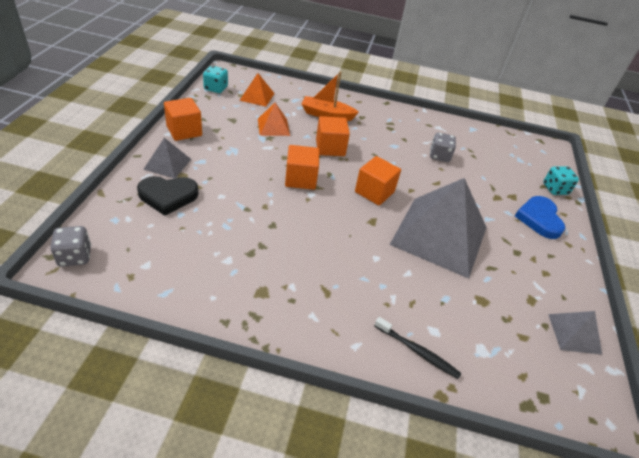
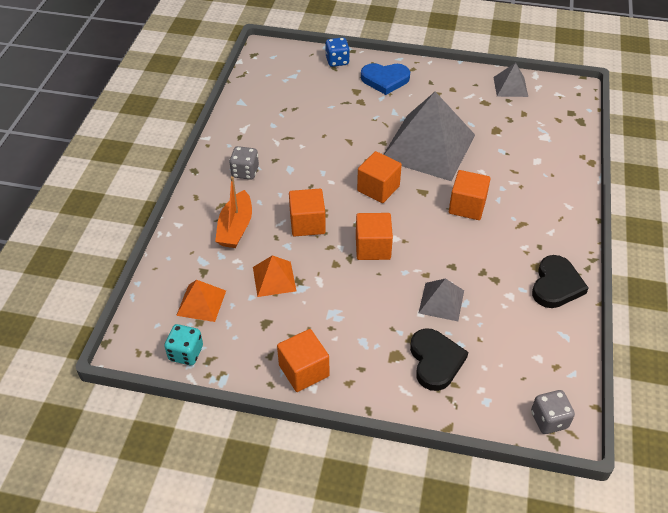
camera: 85 degrees left, 5 degrees up
(167, 164) = (378, 374): grey pyramid -> grey pyramid (441, 301)
(233, 301) = (556, 285): none -> black heart
(352, 250) = (467, 206): none -> orange cube
(417, 351) = (560, 171): black toothbrush -> none
(439, 156) = (302, 134): grey dice -> grey dice (245, 172)
(555, 189) = (337, 61): turquoise dice -> blue dice

